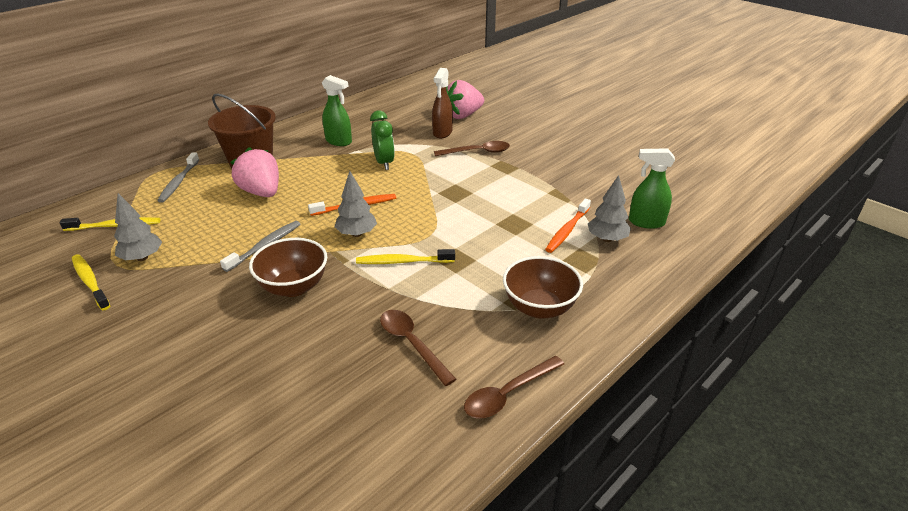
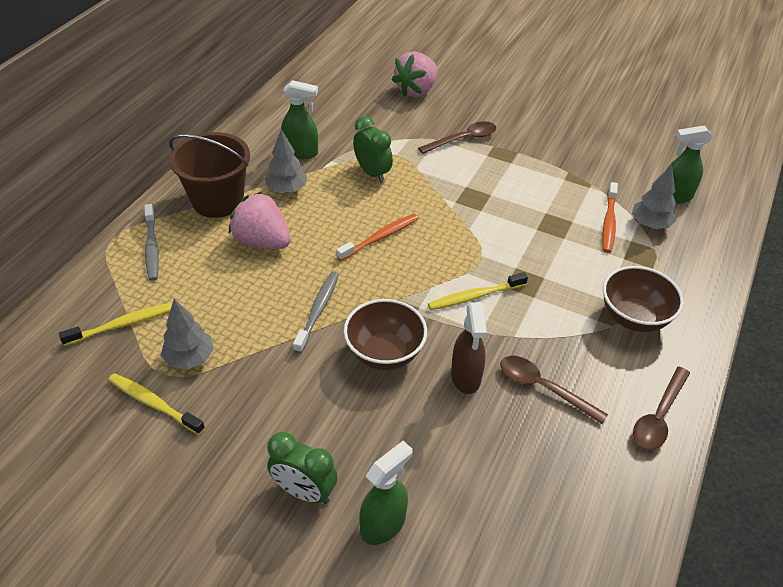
camera: 20 degrees left, 10 degrees up
(145, 372) = (304, 491): none -> green clock
(187, 415) = (383, 524): none -> green spray bottle
(357, 234) = (405, 273): grey tree -> grey tree (287, 189)
(442, 133) = (409, 119): brown spray bottle -> brown spray bottle (466, 377)

